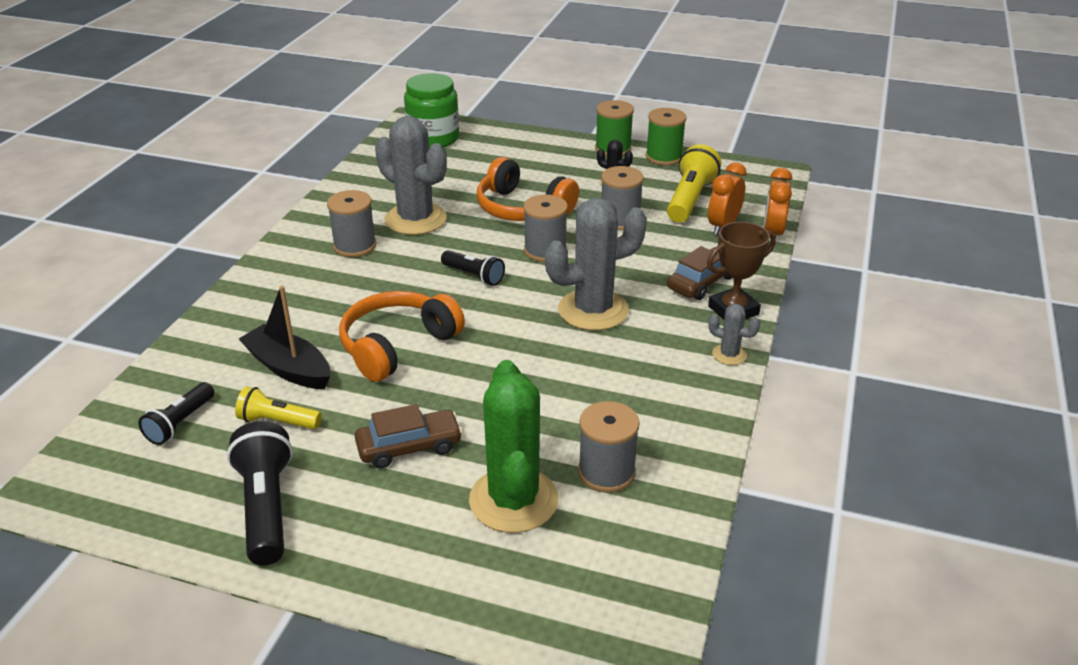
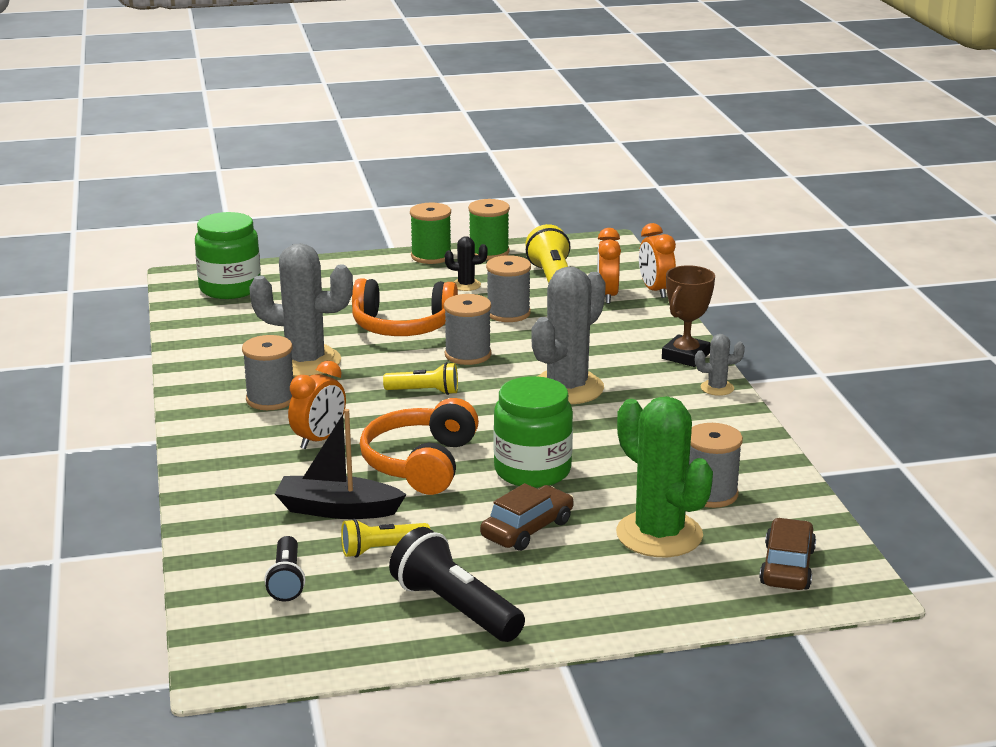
camera: 30 degrees left, 10 degrees down
(348, 295) = (319, 439): none -> orange clock
(474, 276) = (424, 392): black flashlight -> yellow flashlight
(477, 386) = (532, 470): none -> green jar
(702, 282) = (637, 343): brown car -> brown car (787, 567)

